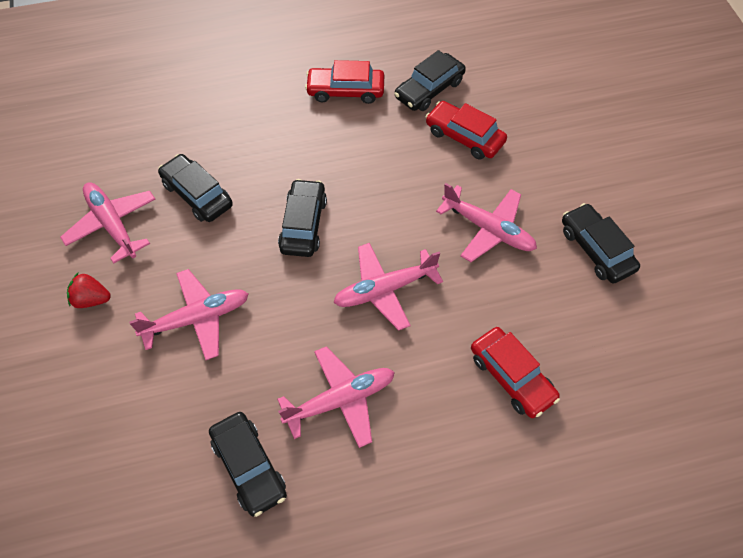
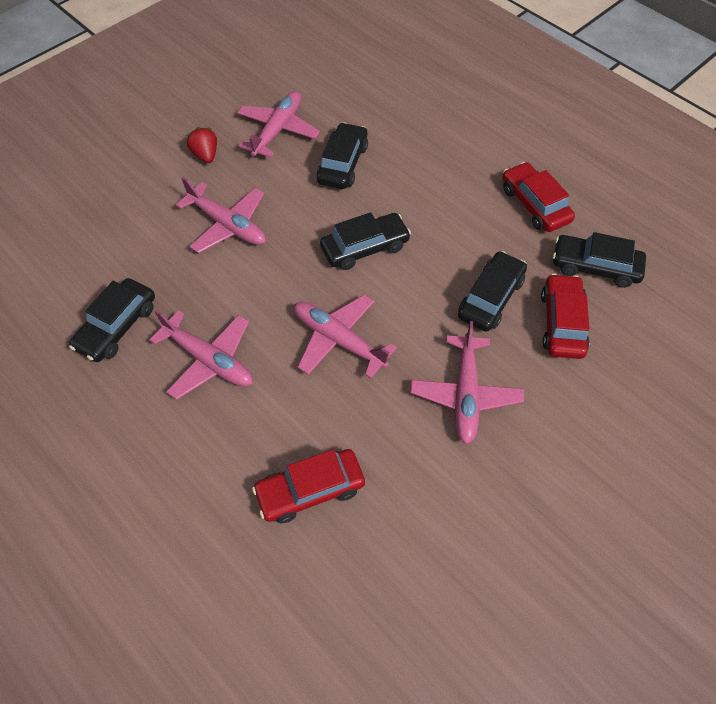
camera: 60 degrees right, 0 degrees up
(512, 377) = (310, 490): red car -> red car turned 45 degrees clockwise
(596, 249) = (515, 508): black car -> black car (490, 298)

